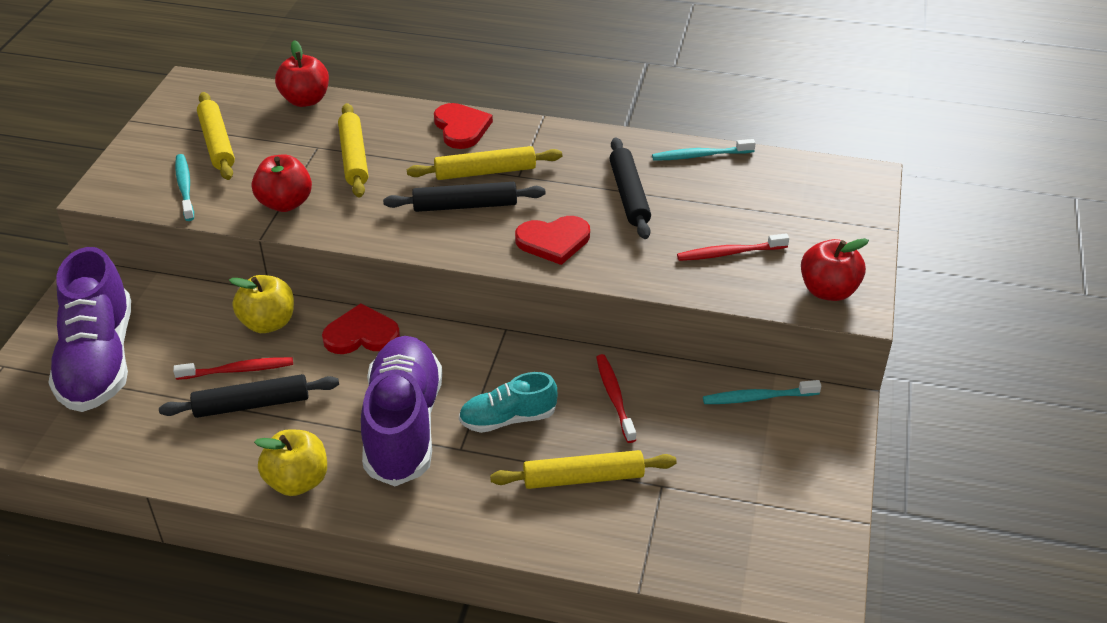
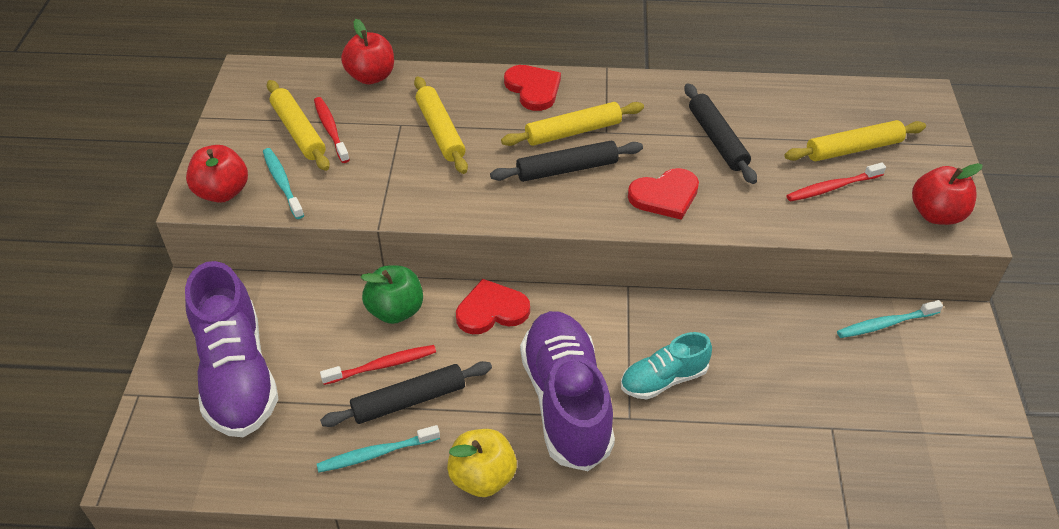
camera: 10 degrees left, 5 degrees up
(268, 323) = (395, 310): yellow apple -> green apple
(285, 203) = (390, 188): red apple -> red apple (222, 192)
(583, 478) = (757, 431): yellow rolling pin -> yellow rolling pin (853, 149)
(614, 397) = (755, 342): red toothbrush -> red toothbrush (331, 129)
(700, 155) = (767, 92): turquoise toothbrush -> turquoise toothbrush (376, 453)

